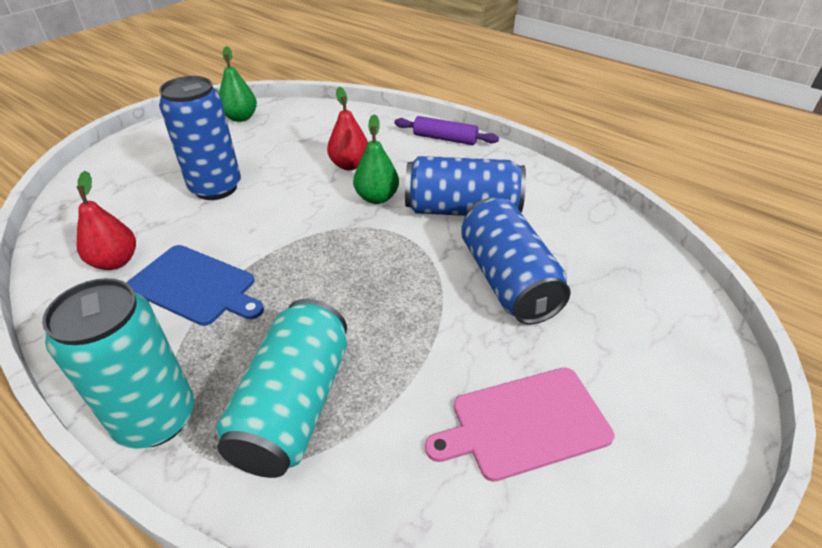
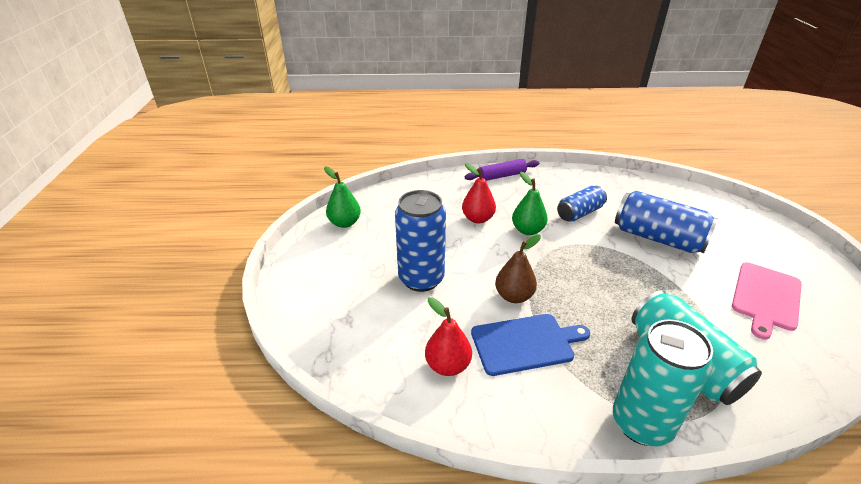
camera: 40 degrees left, 5 degrees down
(258, 244) = (514, 296): none -> brown pear
(462, 209) = (579, 213): blue can -> blue can, size x0.62

